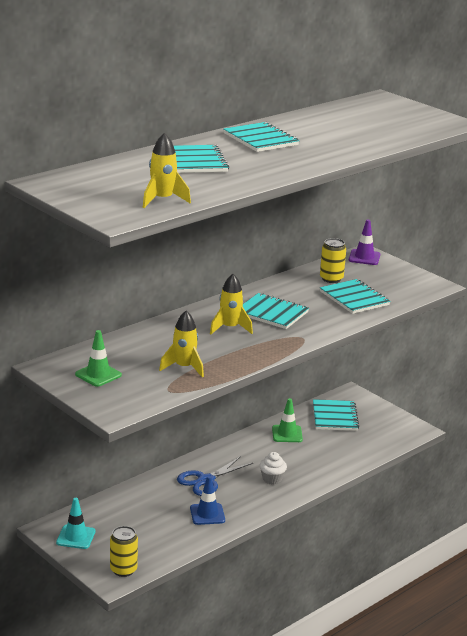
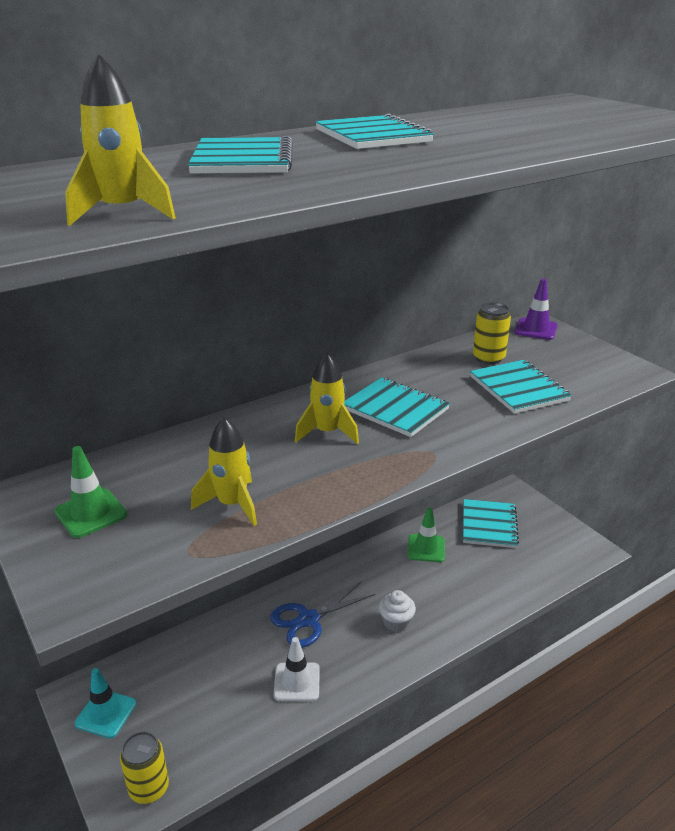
camera: 10 degrees right, 5 degrees up
(207, 514) = (297, 682): blue traffic cone -> white traffic cone

